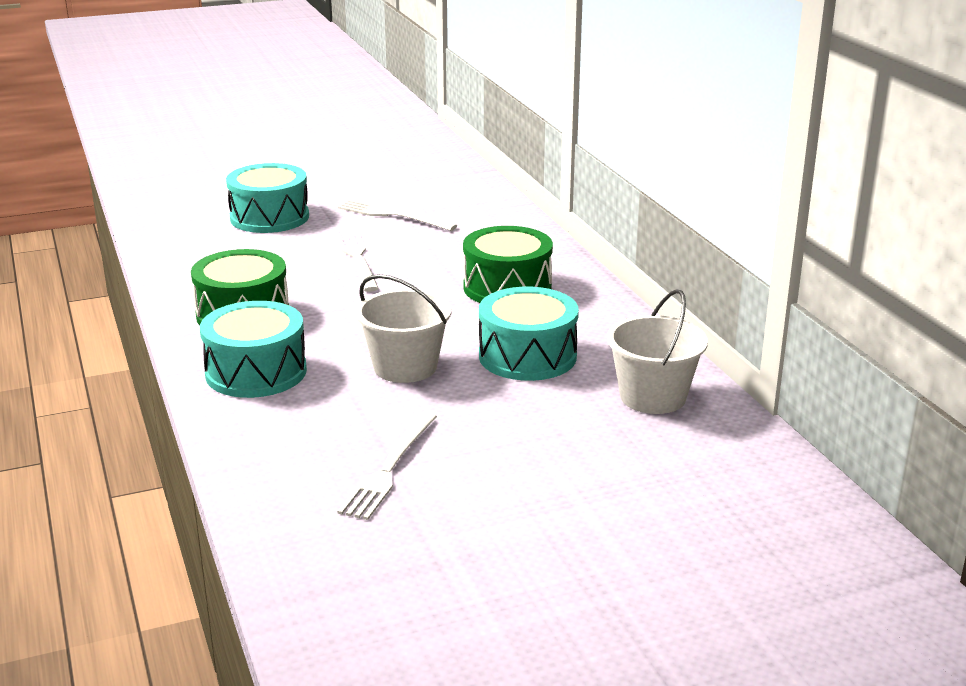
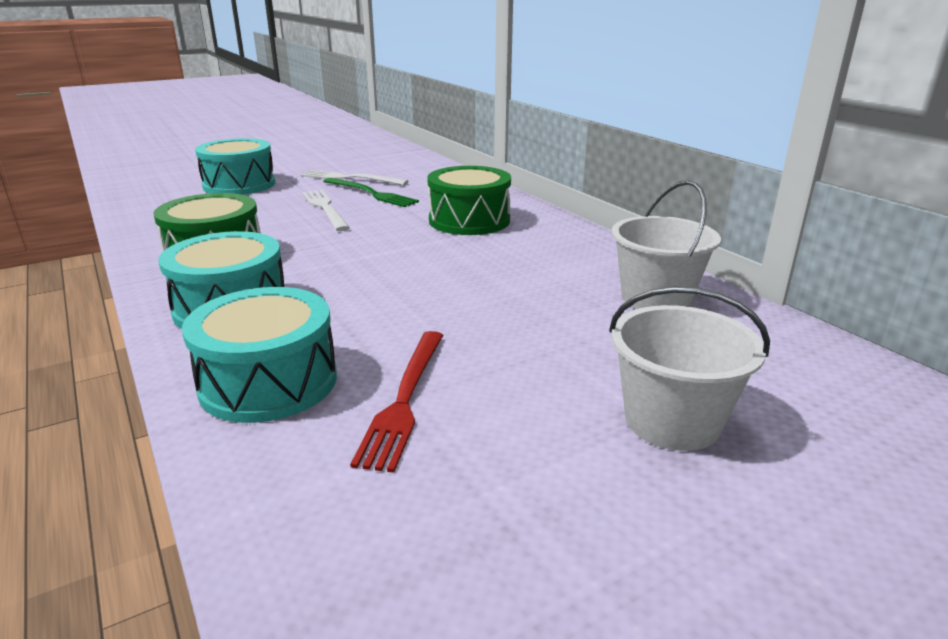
camera: 10 degrees left, 0 degrees up
(389, 468) = (405, 399): white fork -> red fork
(405, 367) = (393, 290): white bucket -> white bucket (672, 421)
(412, 241) = (371, 193): none -> green fork
(527, 356) = (513, 272): turquoise drum -> turquoise drum (269, 382)

